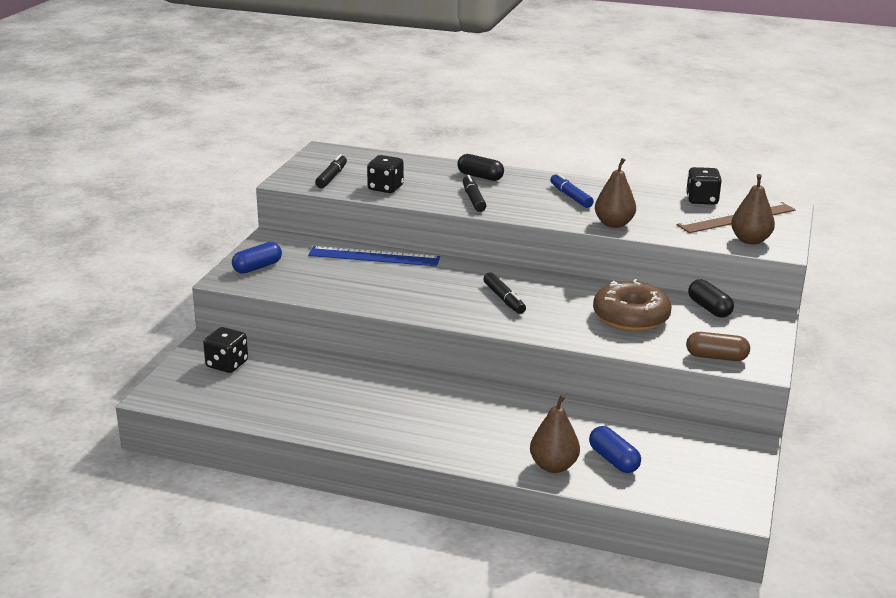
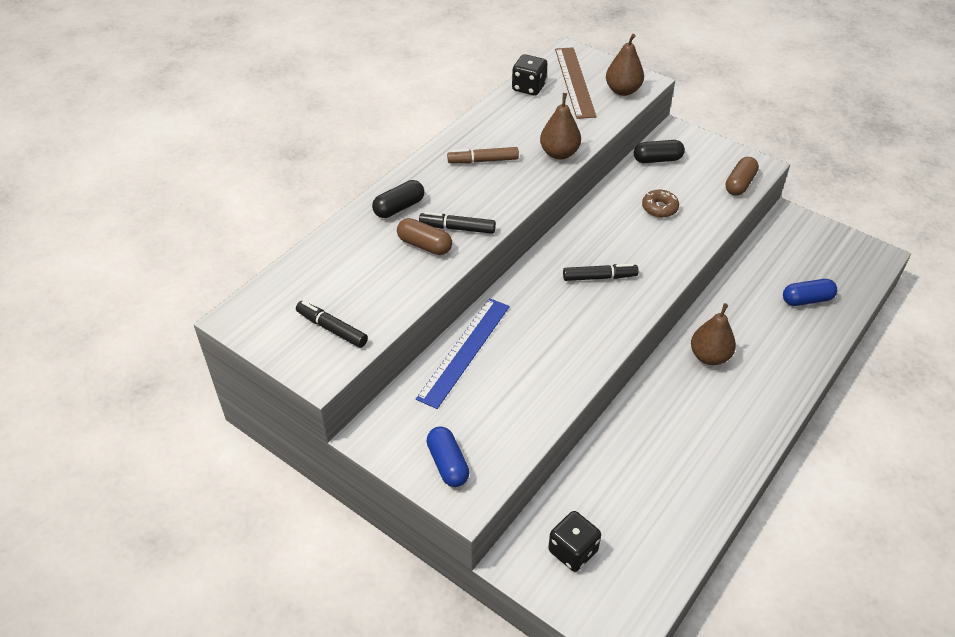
camera: 70 degrees left, 20 degrees up
(385, 188) = (391, 289): black dice -> none
(443, 191) = (424, 245): none -> brown capsule
(553, 466) = (811, 338): brown pear -> brown pear (709, 356)
(570, 196) = (483, 161): blue marker -> brown marker
(631, 317) = (659, 208): brown donut -> brown donut, size x0.52

